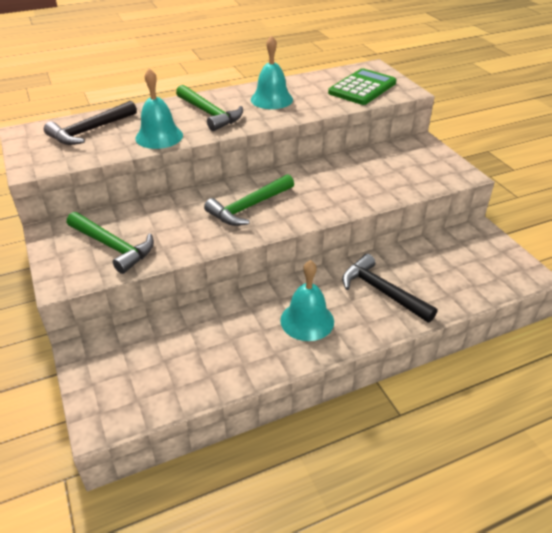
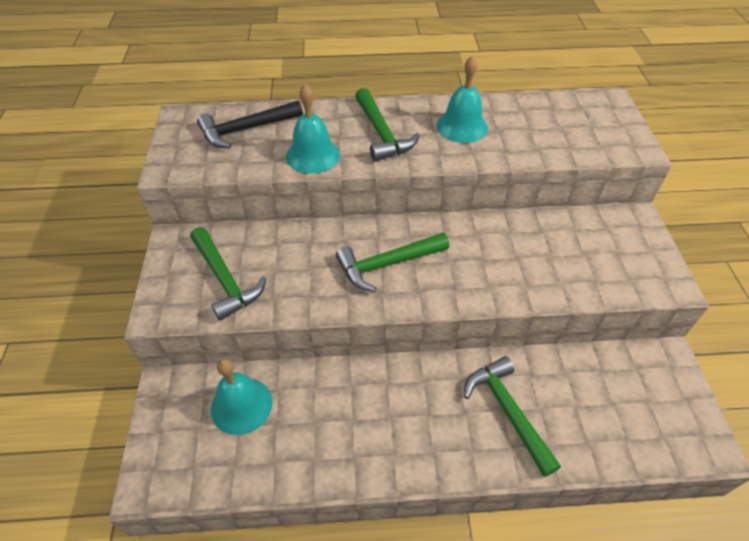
camera: 20 degrees right, 10 degrees up
(307, 320) = (405, 424): turquoise bell -> turquoise bell (241, 405)
(362, 88) = (581, 131): green calculator -> none
(382, 291) = (507, 411): black hammer -> green hammer

